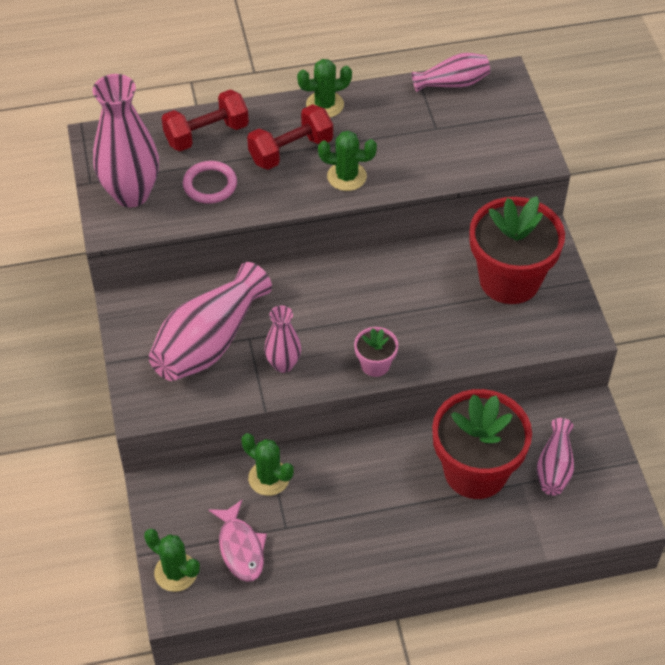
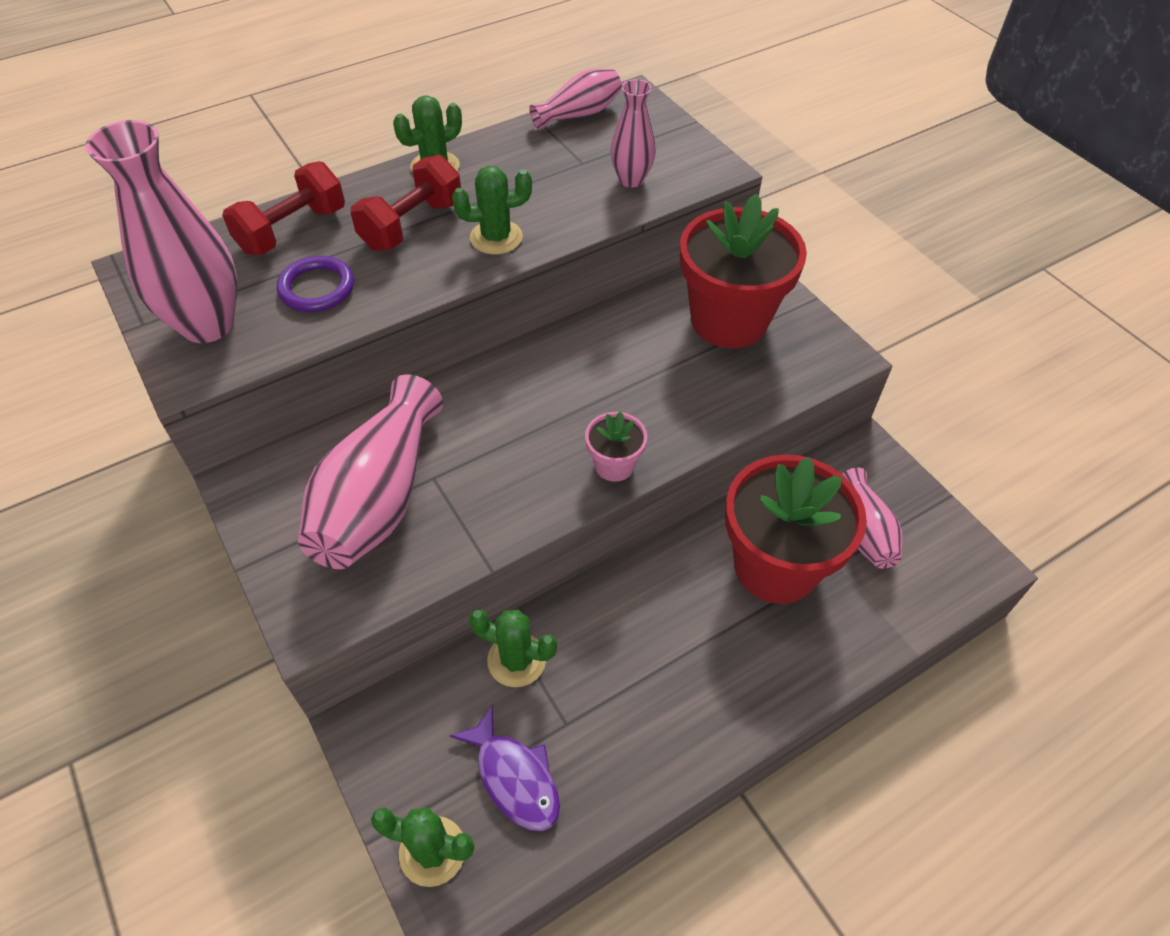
camera: 20 degrees left, 0 degrees up
(210, 185) = (317, 288): pink ring -> purple ring
(240, 548) = (514, 777): pink fish -> purple fish
(283, 364) = (492, 499): pink vase -> pink vase (631, 180)

